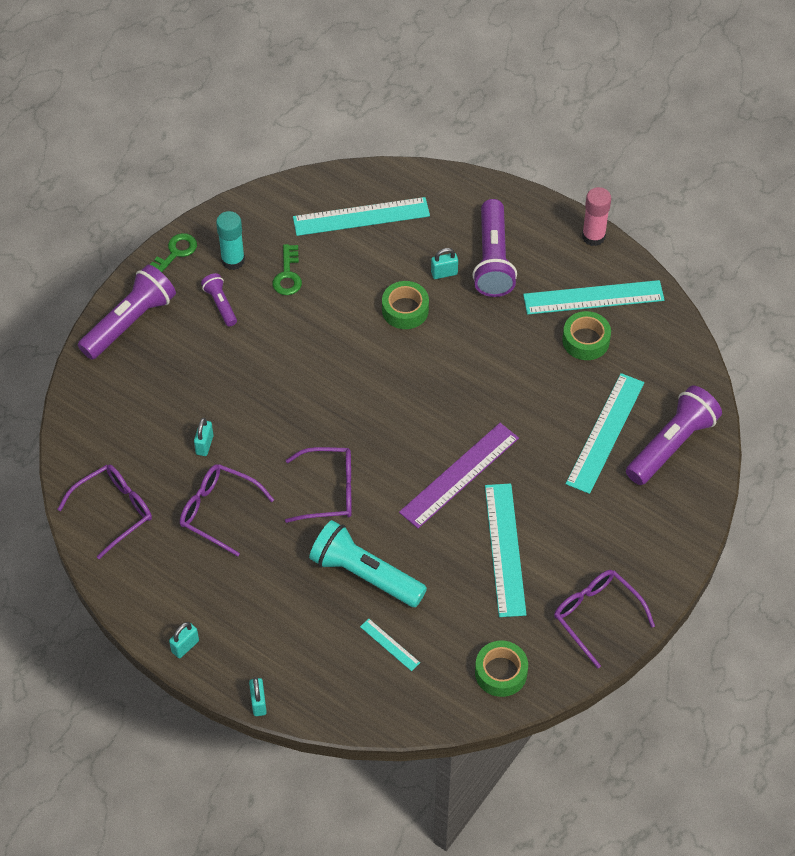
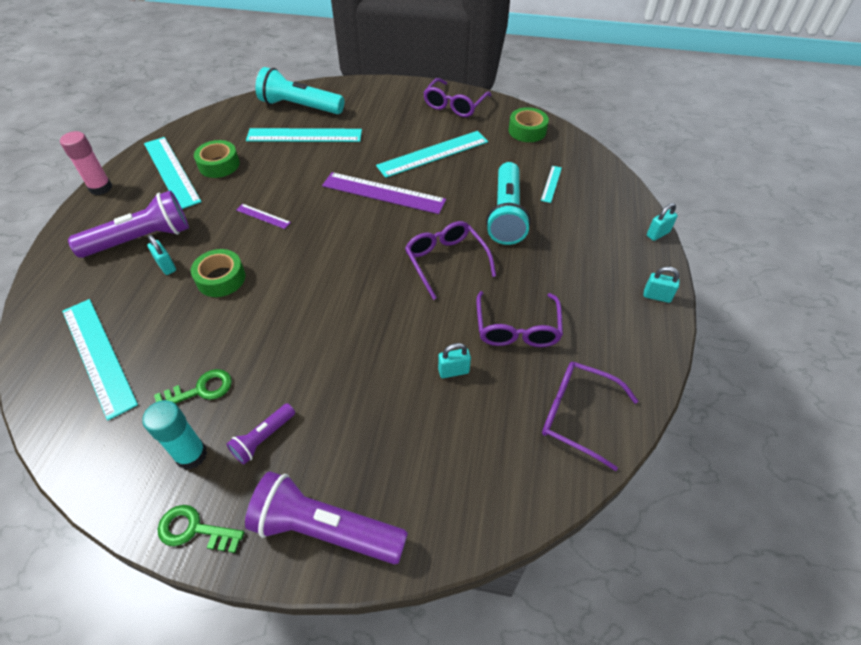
camera: 115 degrees left, 5 degrees down
(477, 360) = (263, 216): none -> purple ruler
(671, 445) = (300, 106): purple flashlight -> turquoise flashlight

